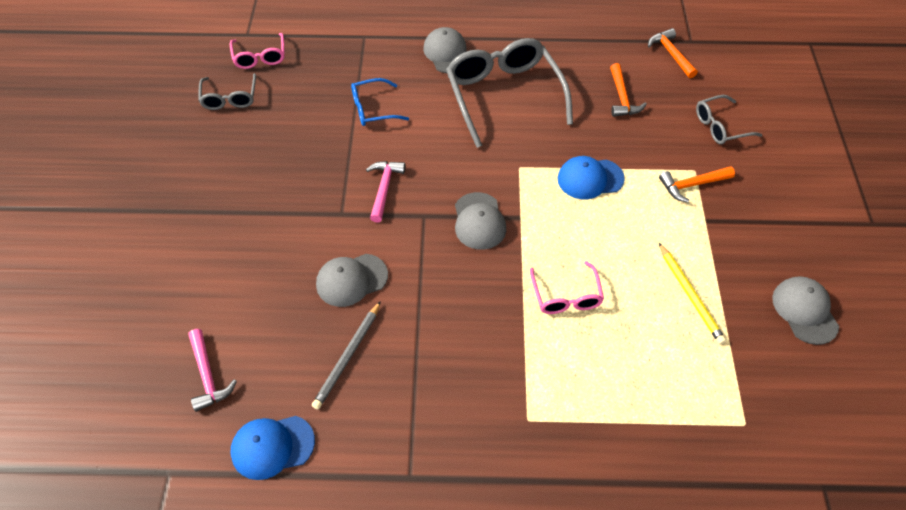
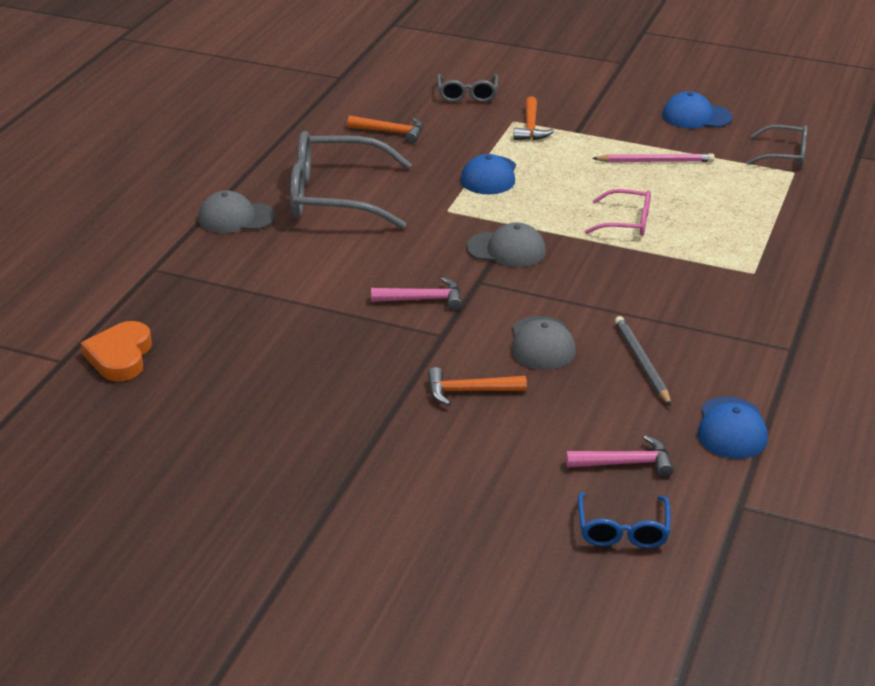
camera: 70 degrees left, 20 degrees down
(230, 98) = (181, 392): grey glasses -> grey glasses (784, 155)
(260, 57) = (120, 356): pink glasses -> orange heart
(348, 357) = (641, 362): grey pencil -> grey pencil turned 150 degrees counterclockwise
(373, 109) = (289, 285): blue glasses -> blue glasses (623, 530)
(384, 189) = (423, 299): pink hammer -> pink hammer turned 150 degrees clockwise
(671, 54) = (350, 92): orange hammer -> orange hammer (469, 391)
(690, 295) = (655, 161): yellow pencil -> pink pencil
(804, 311) = (696, 116): grey cap -> blue cap

